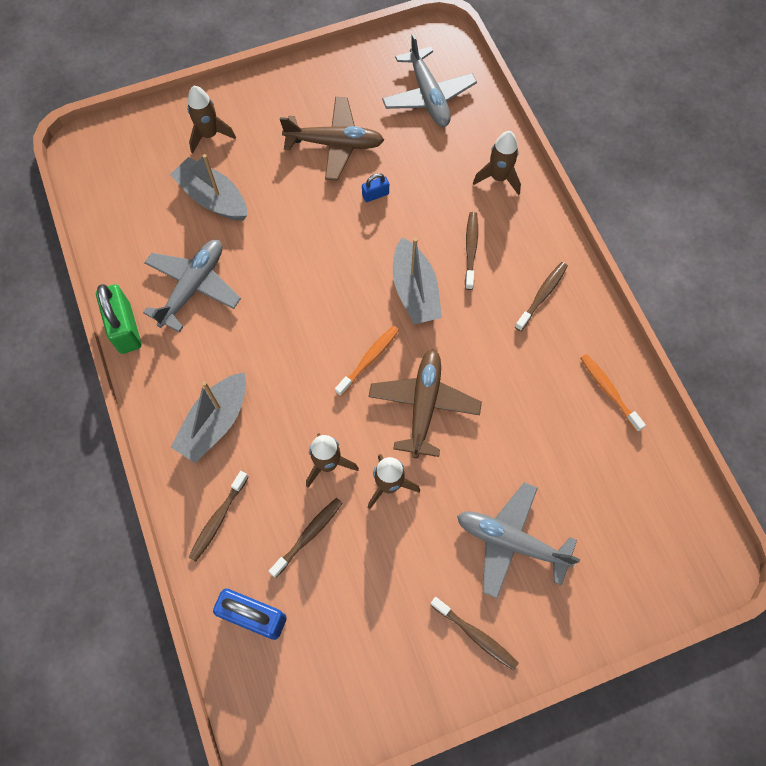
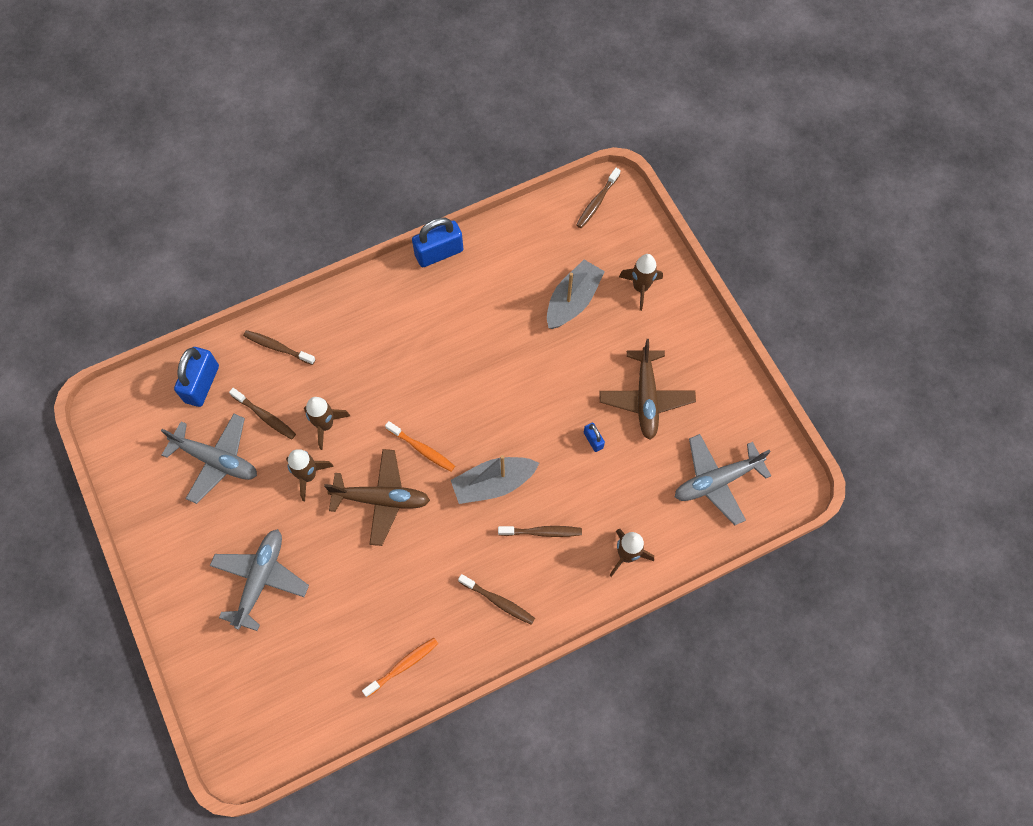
camera: 85 degrees right, 0 degrees up
(125, 328) = (439, 253): green padlock -> blue padlock
(193, 287) = (482, 298): grey plane -> grey plane (216, 460)
(215, 423) = (358, 333): grey boat -> none
(475, 635) = (184, 553): brown toothbrush -> brown toothbrush (597, 202)

